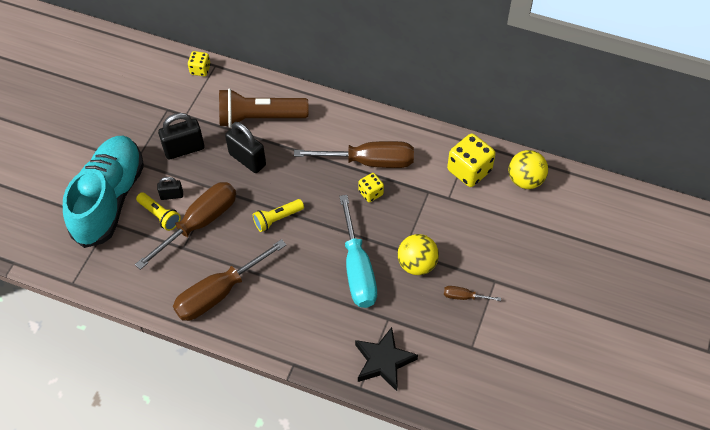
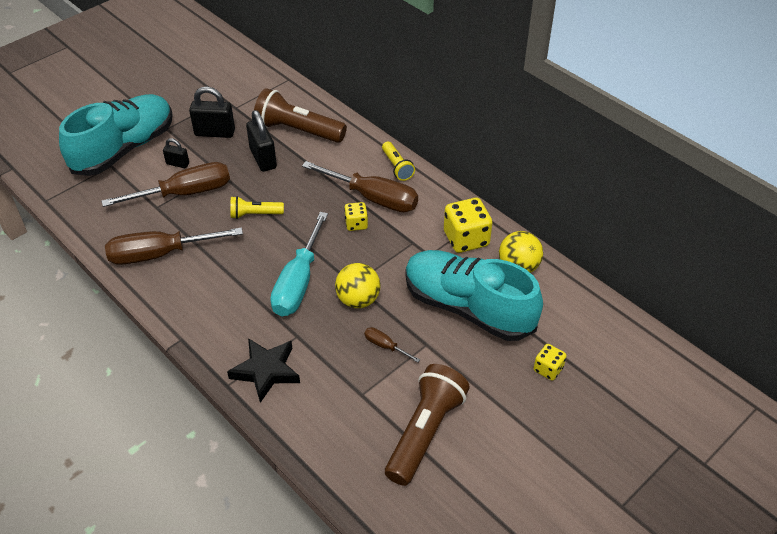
camera: 25 degrees right, 10 degrees down
(160, 215) = (156, 175): yellow flashlight -> yellow flashlight (397, 167)
(200, 70) = (273, 78): yellow dice -> yellow dice (548, 369)
(508, 234) = (468, 308): none -> turquoise shoe
(538, 357) = (425, 432): none -> brown flashlight

